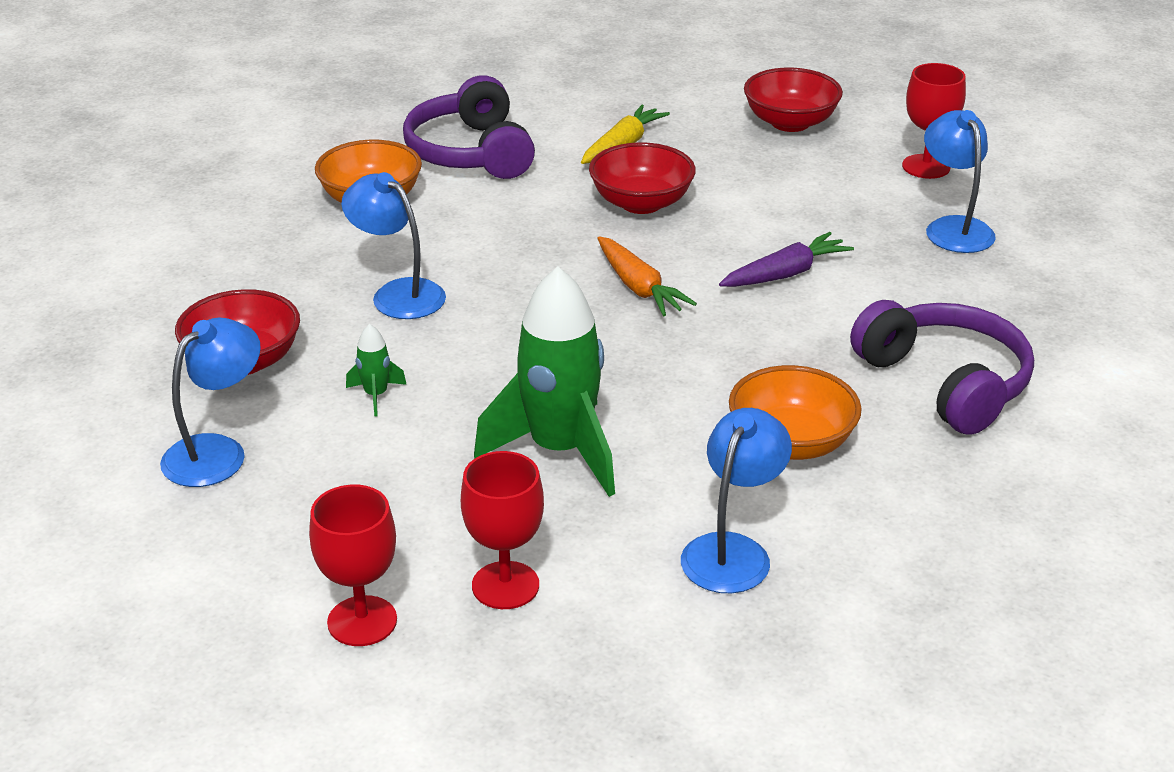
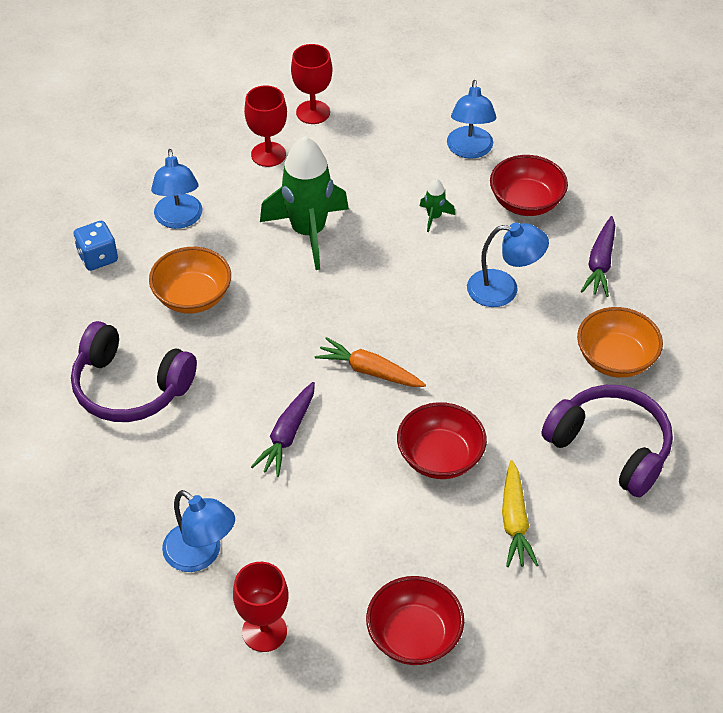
camera: 145 degrees right, 15 degrees up
(259, 272) = (600, 263): none -> purple carrot
(899, 552) = (98, 257): none -> blue dice

